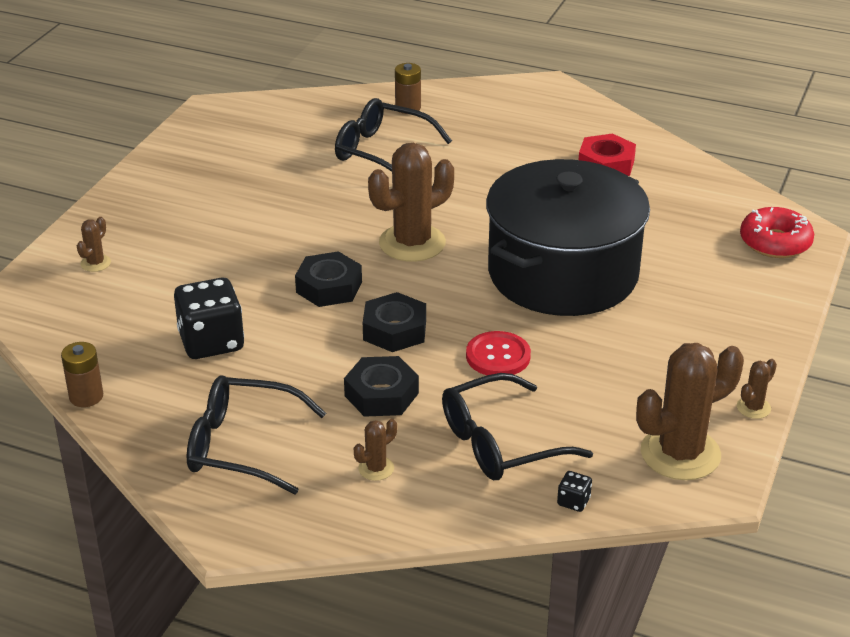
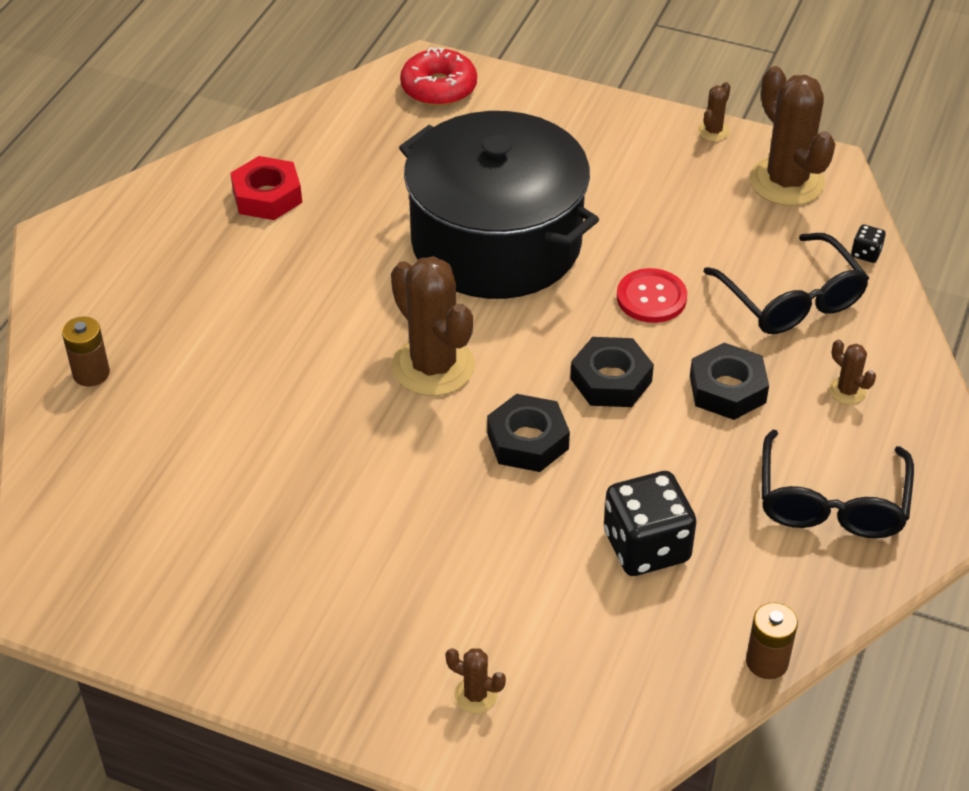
camera: 90 degrees left, 10 degrees up
(382, 152) = (209, 398): black glasses -> none
(753, 408) = (713, 131): brown cactus -> brown cactus turned 75 degrees clockwise

